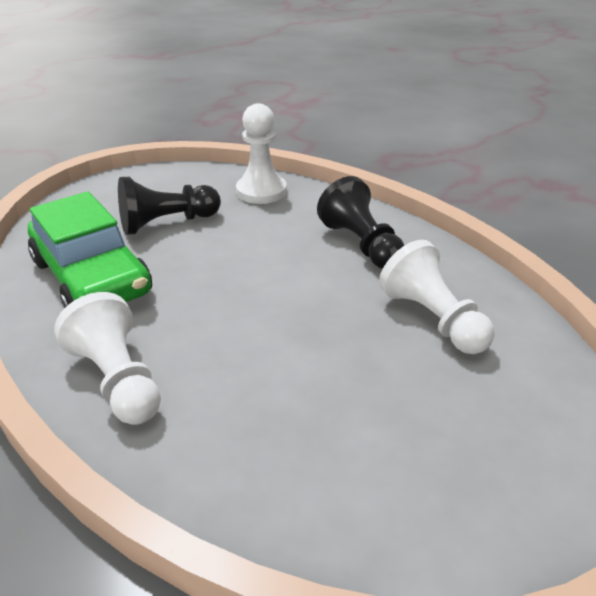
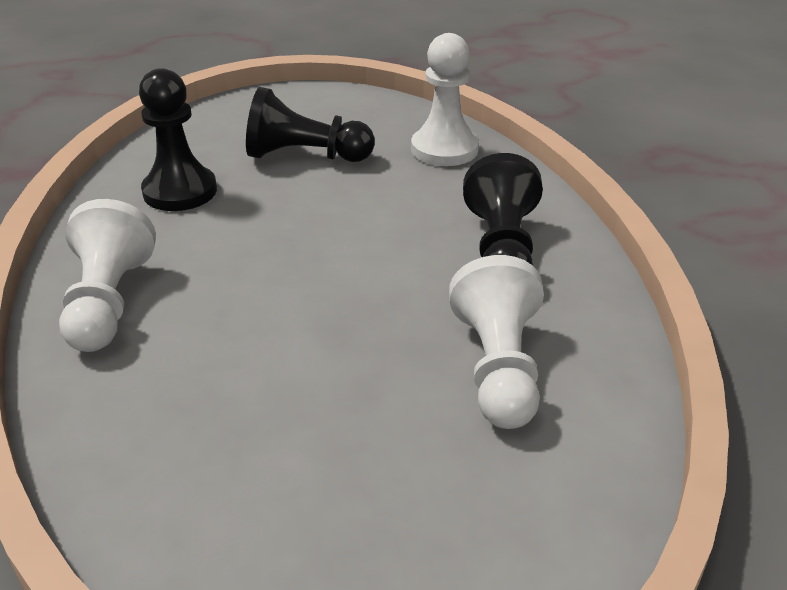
camera: 30 degrees right, 0 degrees up
(92, 277) = (180, 191): green car -> black pawn

